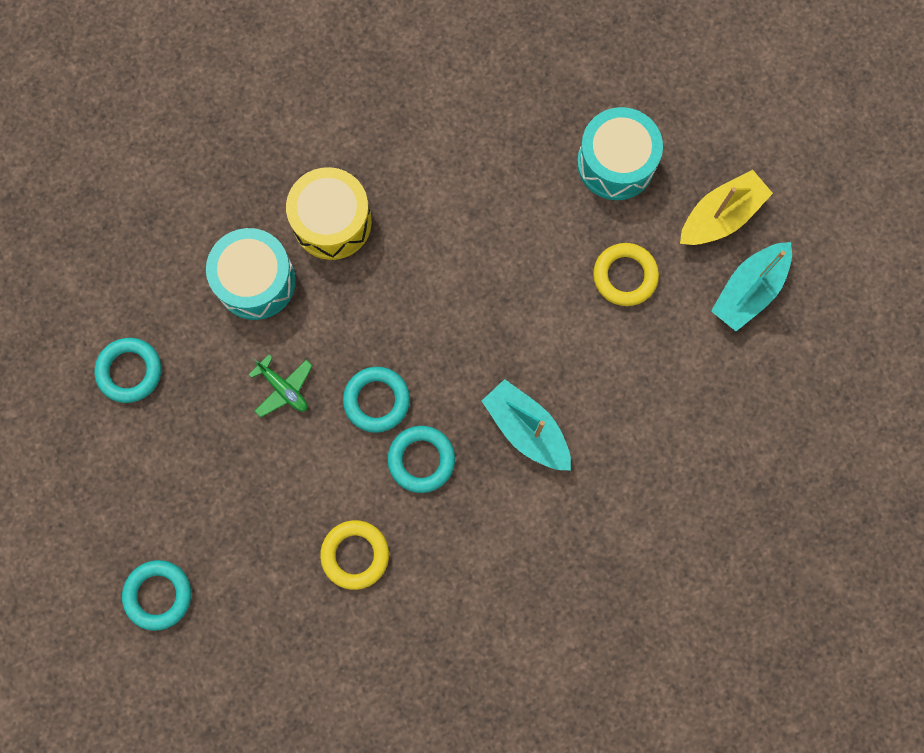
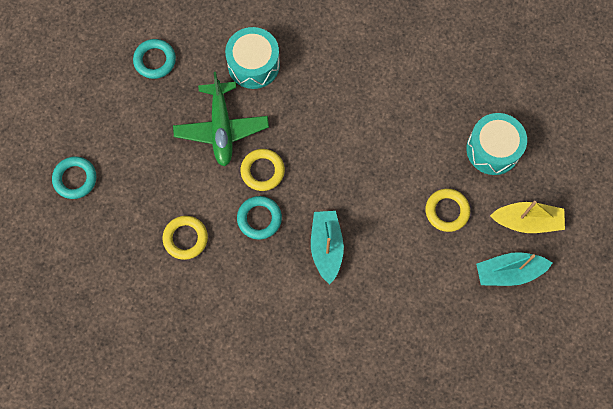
camera: 40 degrees right, 5 degrees down
(283, 388) = (221, 128): green plane -> green plane, size x1.98
(332, 222) = (317, 65): yellow drum -> none
(376, 400) = (262, 171): turquoise ring -> yellow ring

